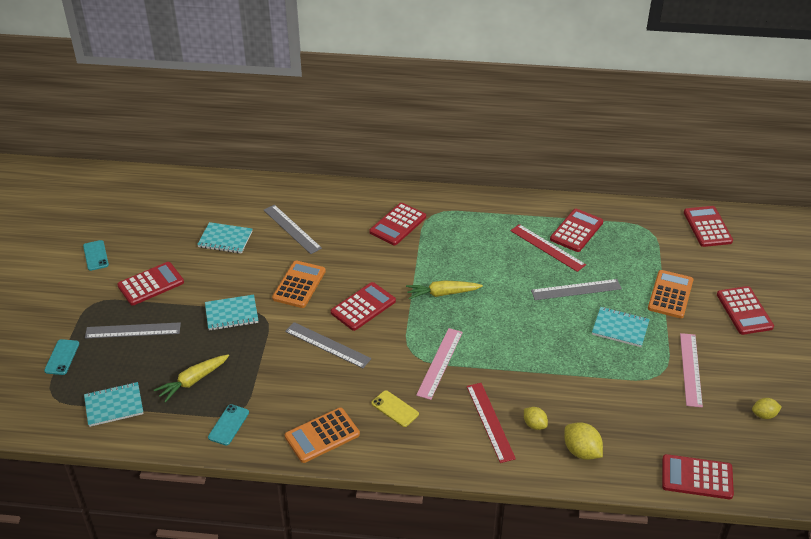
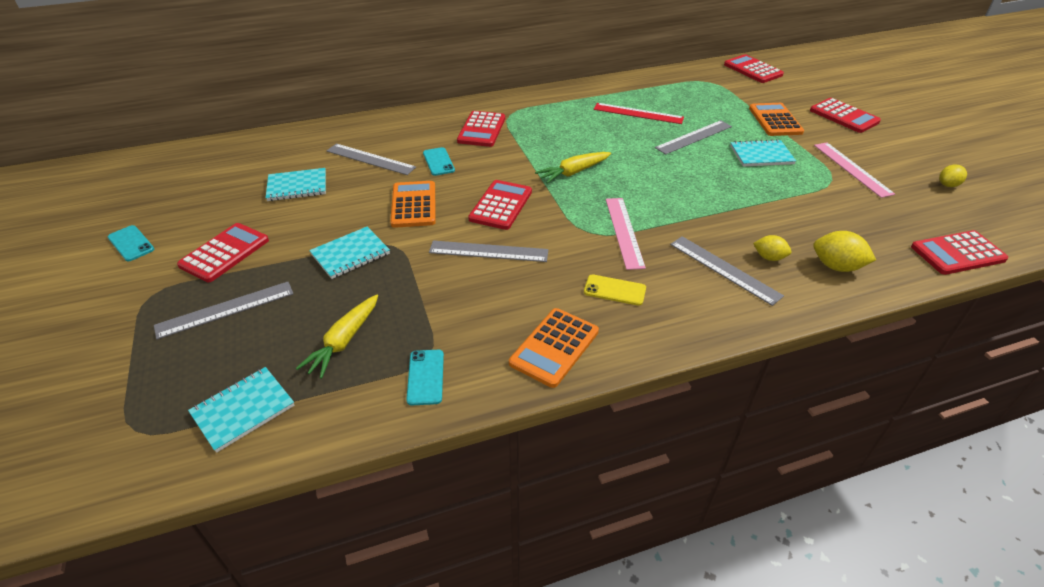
camera: 25 degrees left, 0 degrees up
(62, 357) = (130, 373): turquoise phone -> turquoise phone (438, 162)
(490, 421) = (724, 269): red ruler -> grey ruler
(576, 231) = (651, 96): red calculator -> none

